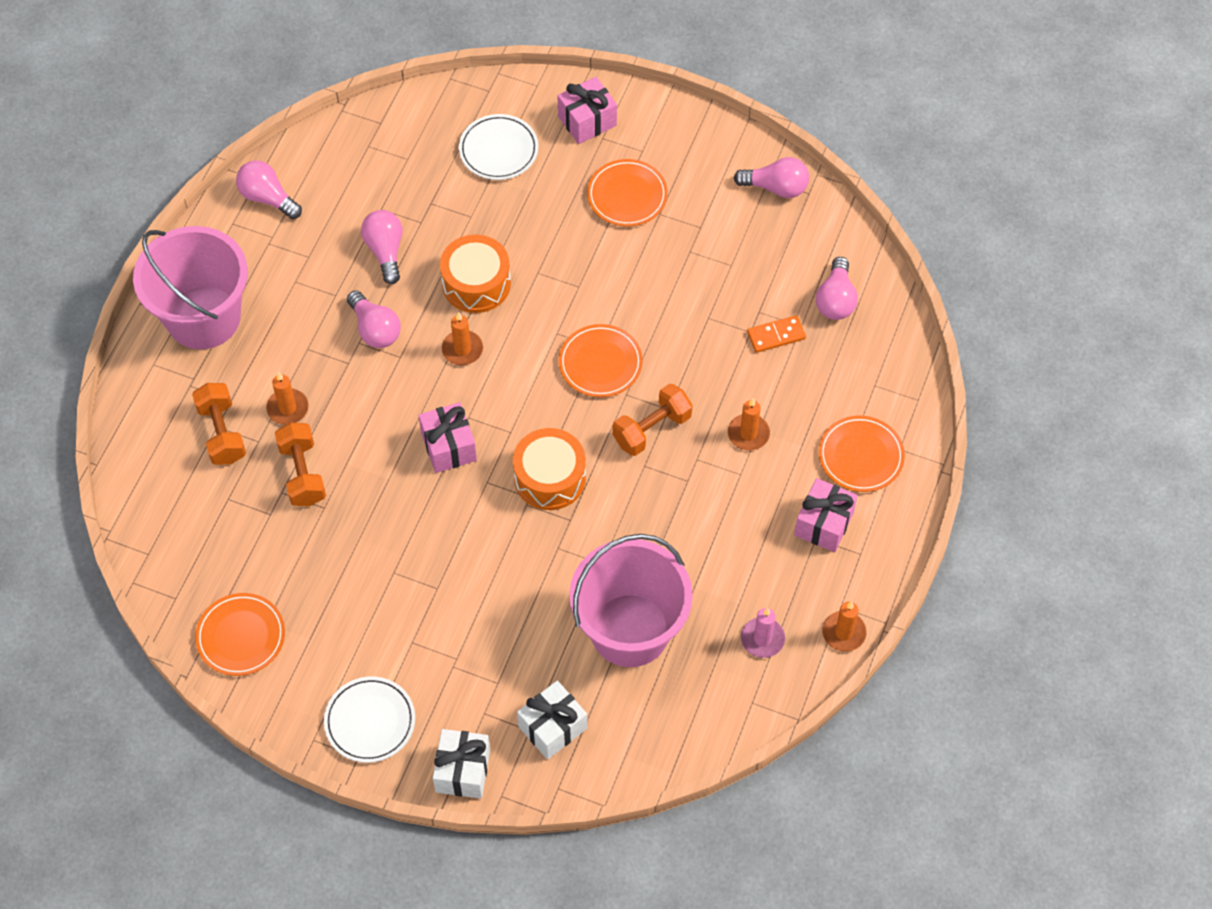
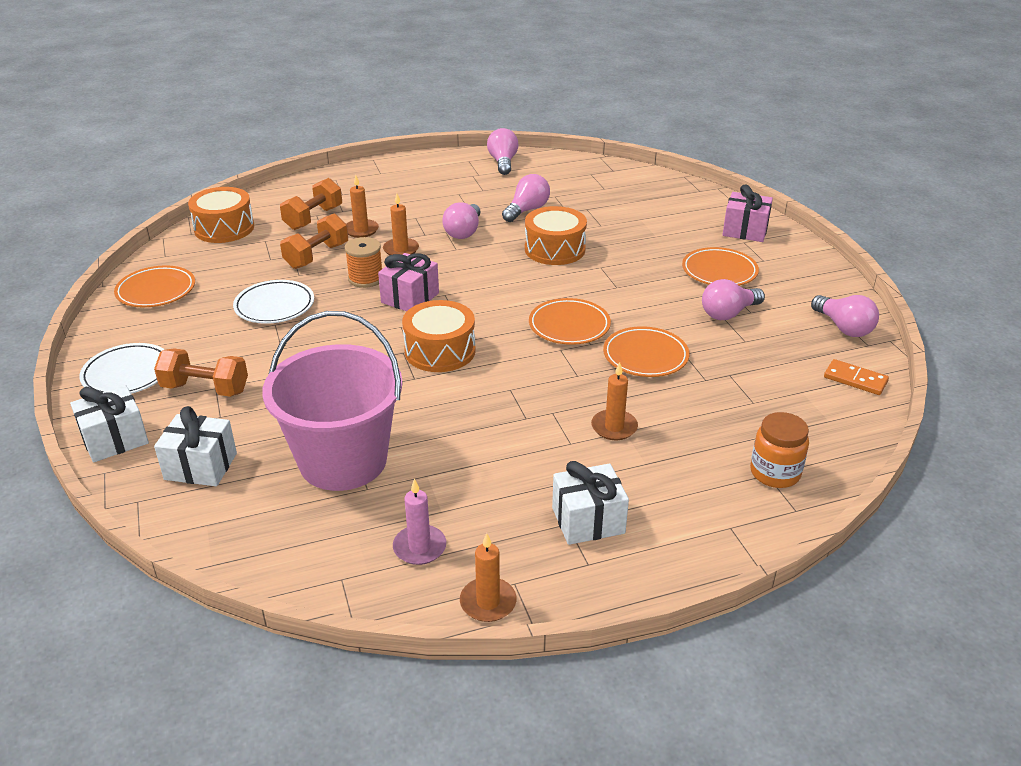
camera: 50 degrees right, 25 degrees down
(166, 520) = (224, 228): none -> orange drum
(203, 317) = (390, 179): pink bucket -> none
(383, 459) = (366, 279): none -> orange spool
(462, 349) = (496, 267): orange candle -> orange candle (401, 249)
(498, 150) = (665, 212): white plate -> white plate (274, 306)
(652, 429) = (548, 376): orange dumbbell -> orange dumbbell (205, 389)
(776, 335) = (723, 394): orange domino -> orange domino (855, 379)
(824, 524) = (588, 520): pink gift -> white gift
(835, 300) = (806, 408): pink light bulb -> pink light bulb (728, 313)
(860, 456) = (687, 505): orange plate -> orange plate (645, 356)
(877, 379) = (775, 473): none -> orange jar

